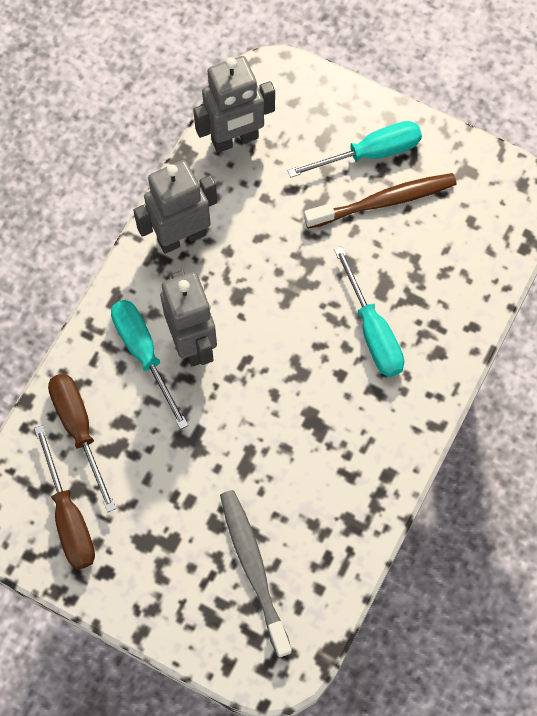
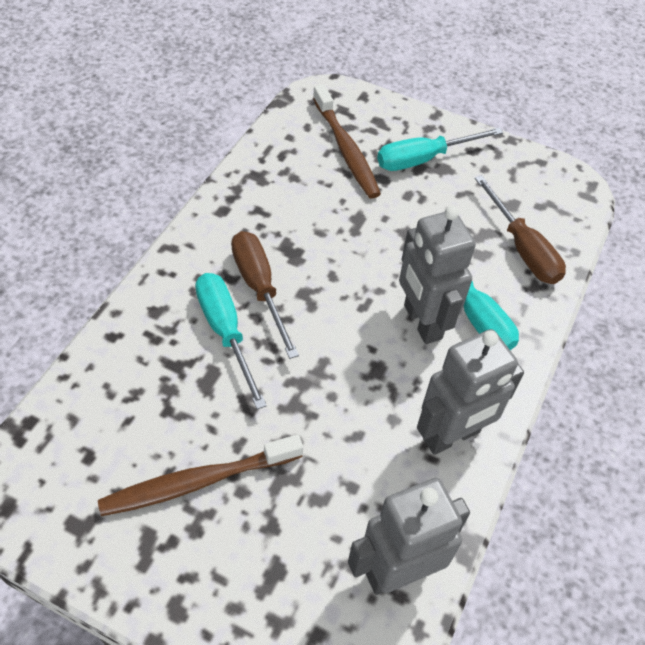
camera: 175 degrees right, 15 degrees down
(69, 517) = (514, 185): brown screwdriver -> brown screwdriver (259, 288)
(253, 569) = (346, 149): grey toothbrush -> brown toothbrush
(370, 153) = (209, 550): turquoise screwdriver -> turquoise screwdriver (423, 159)

